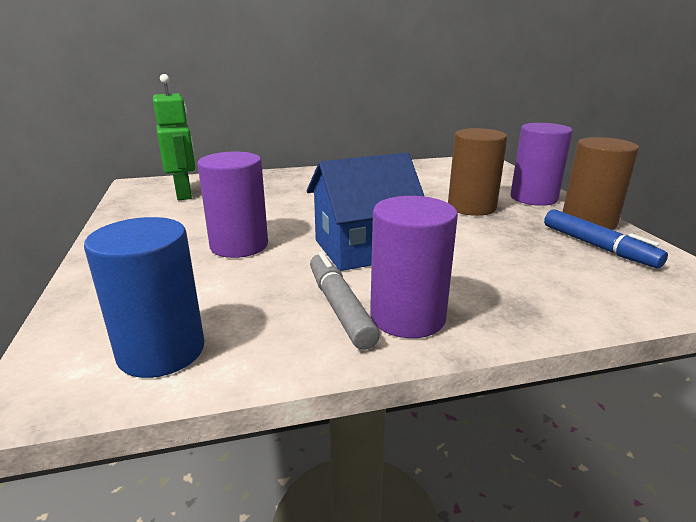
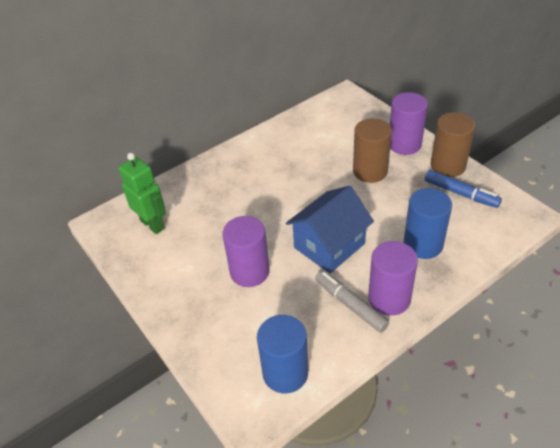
camera: 20 degrees left, 20 degrees up
(506, 277) = (423, 244): none -> blue cylinder

